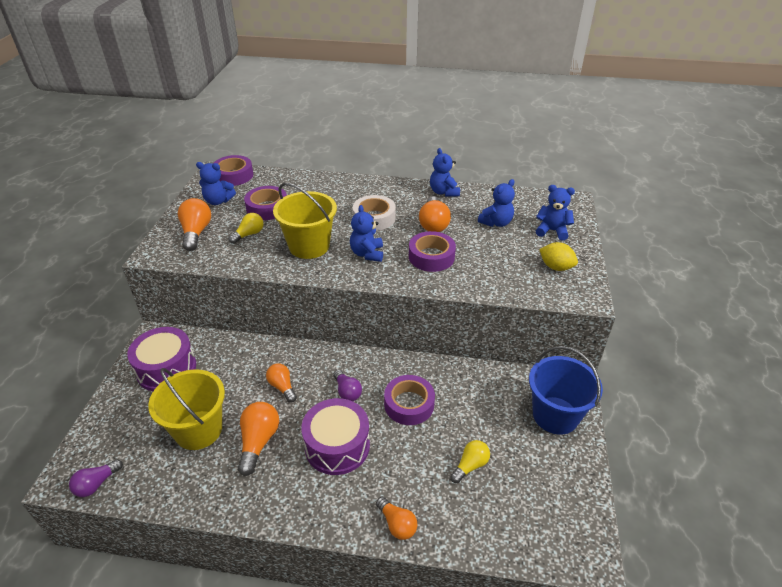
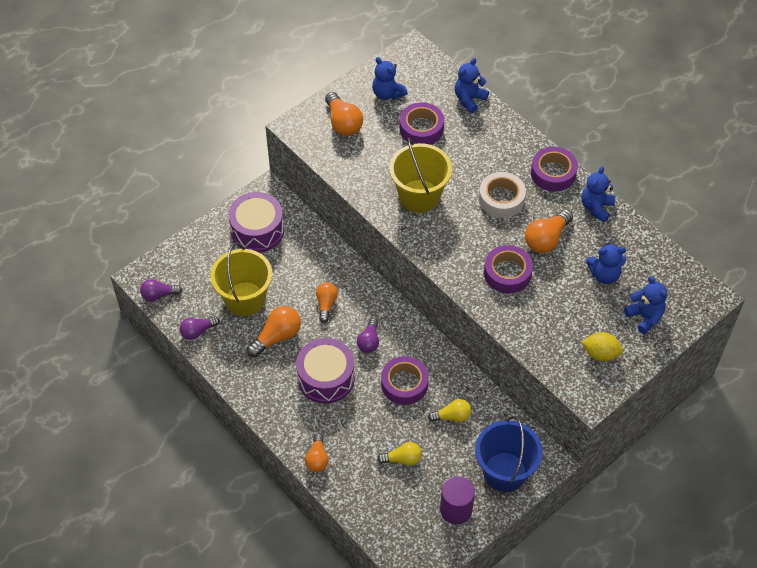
camera: 40 degrees right, 15 degrees up
(169, 490) = (198, 331): none -> purple light bulb
(196, 233) = (343, 123): orange light bulb -> orange light bulb turned 120 degrees clockwise
(234, 175) = (425, 66): purple tape -> purple tape (553, 173)
(249, 234) = (382, 151): yellow light bulb -> yellow light bulb (452, 416)
(367, 254) = (458, 235): blue teddy bear -> blue teddy bear (469, 99)
(556, 267) = (600, 354): yellow lemon -> yellow lemon turned 60 degrees counterclockwise
(556, 474) = (456, 509): none -> purple cylinder

